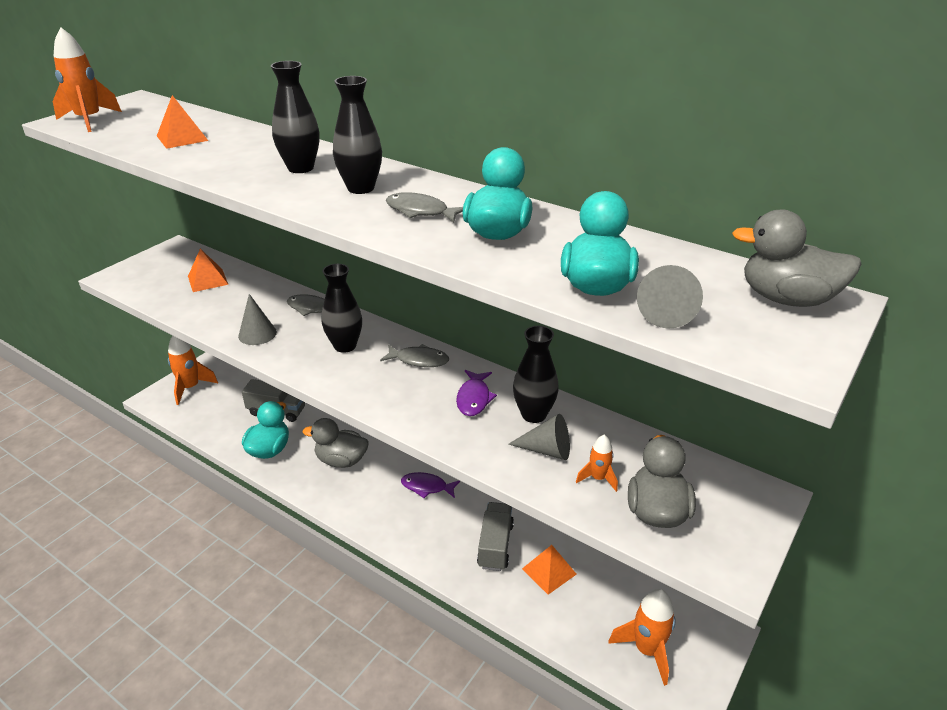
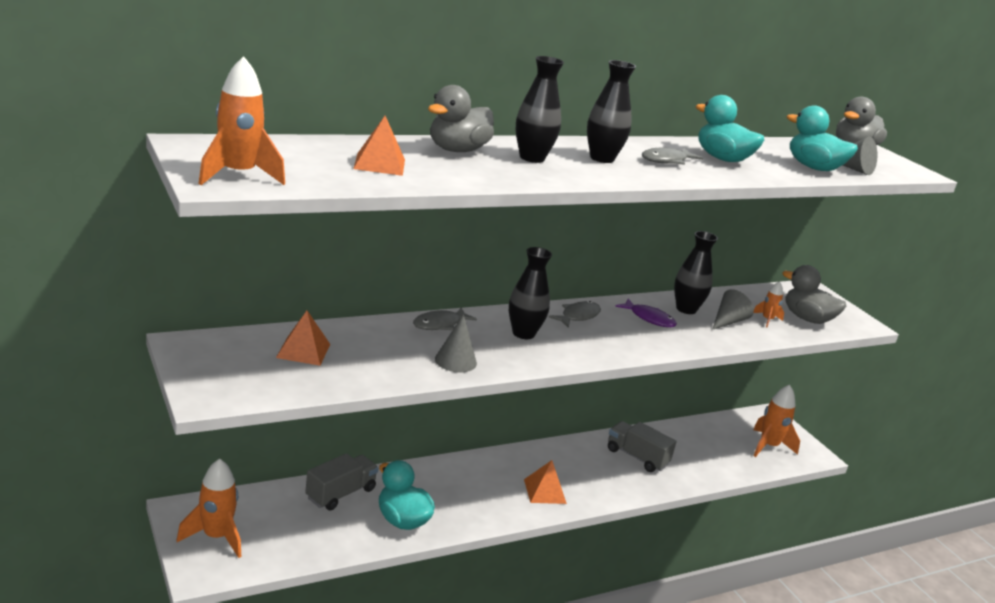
camera: 65 degrees left, 10 degrees down
(341, 460) = (464, 485): grey duck -> grey duck (457, 150)
(427, 487) = (543, 458): purple fish -> none
(549, 571) = (679, 448): orange pyramid -> orange pyramid (545, 491)

